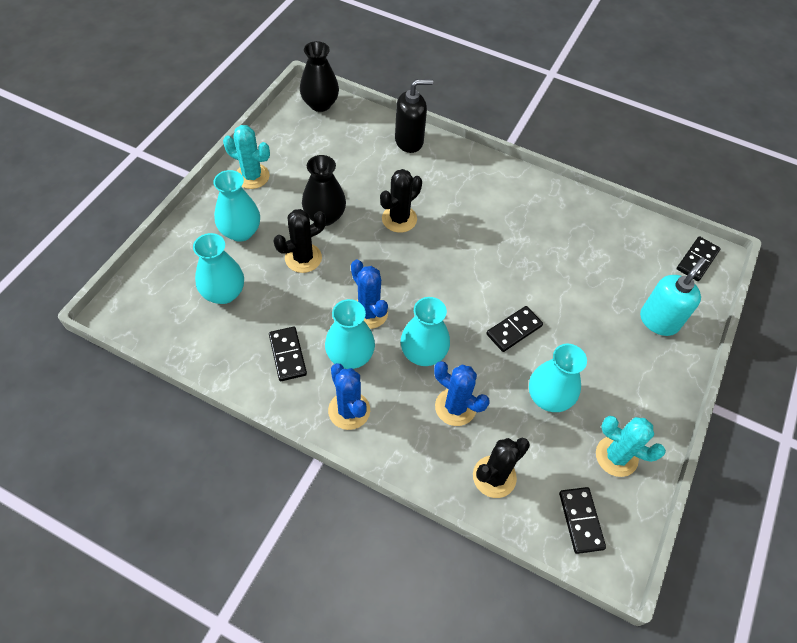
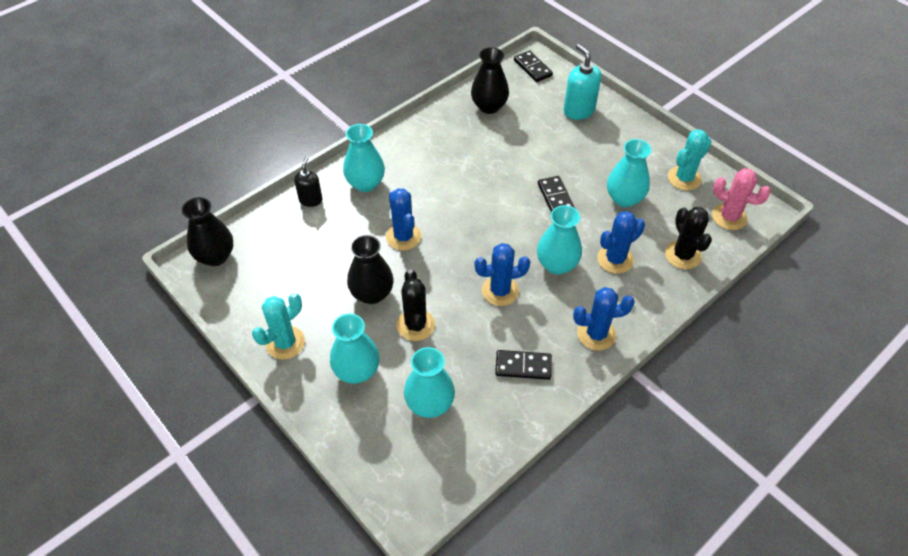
camera: 65 degrees left, 5 degrees down
(350, 356) = (541, 318): turquoise vase -> turquoise vase (365, 183)
(399, 219) = (403, 237): black cactus -> blue cactus
(409, 141) = (311, 200): black soap dispenser -> black soap dispenser, size x0.64
(580, 520) = (729, 217): black domino -> pink cactus
(610, 237) = (489, 106): none -> black vase

